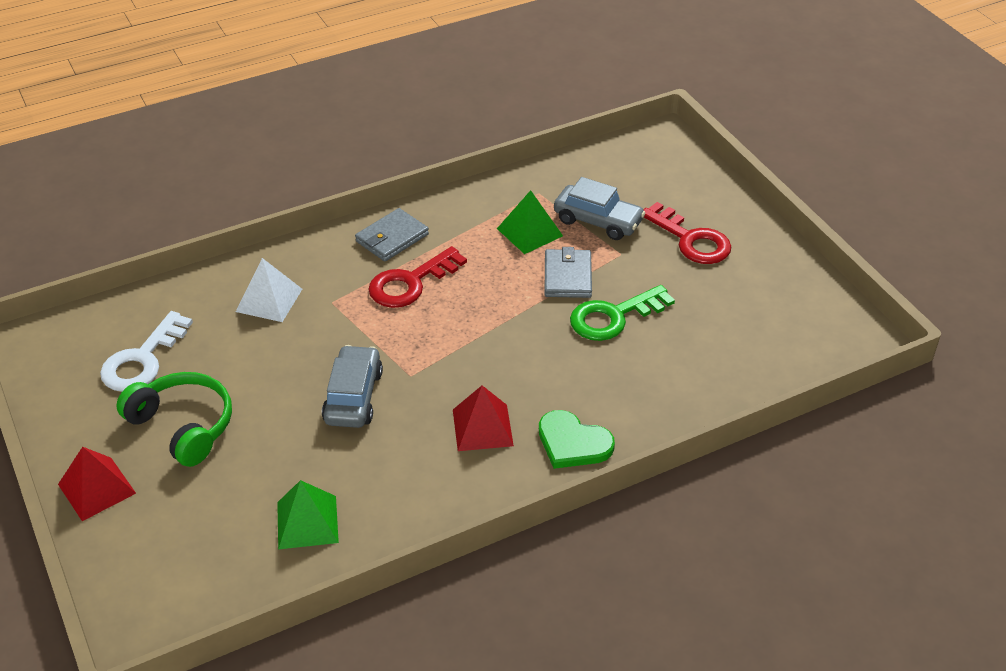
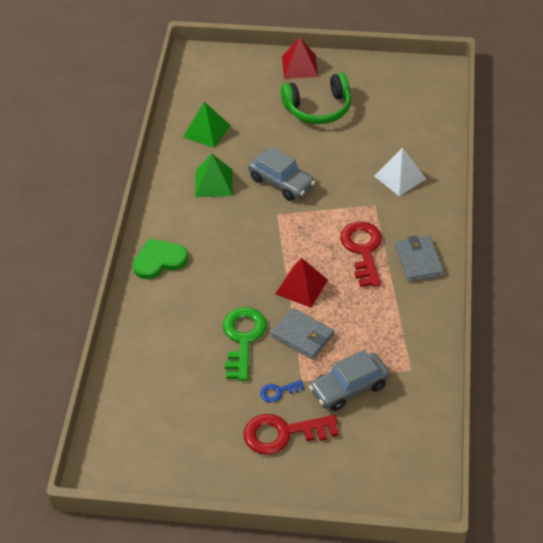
camera: 125 degrees right, 5 degrees up
(142, 360) = (387, 108): white key -> none
(482, 427) = (207, 226): red pyramid -> red pyramid (301, 286)
(529, 232) = (367, 339): green pyramid -> green pyramid (213, 183)
(650, 263) = (278, 392): none -> blue key

